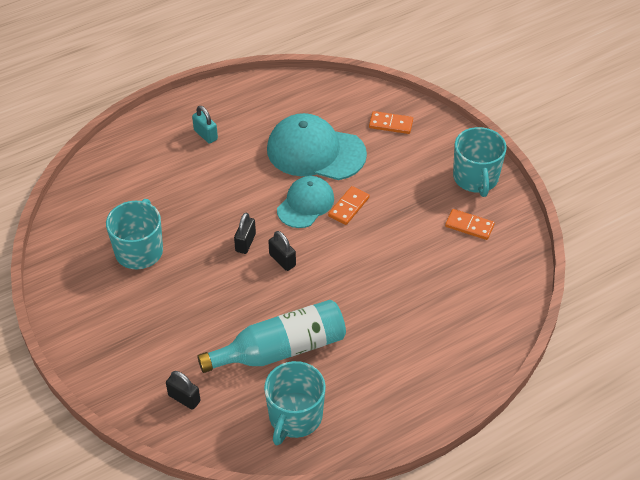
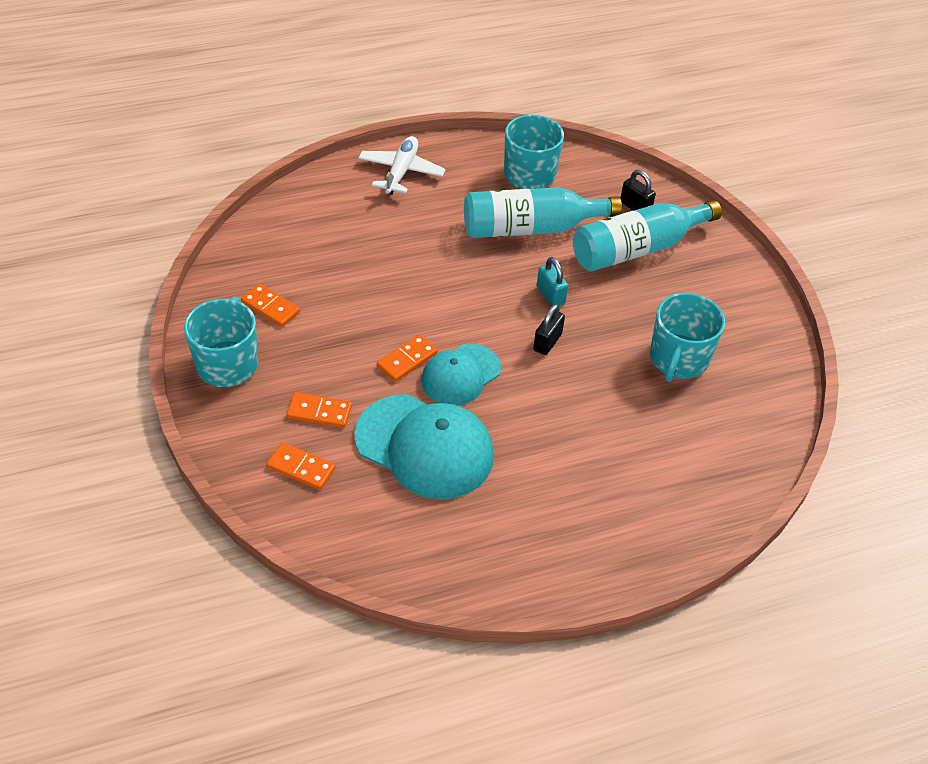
camera: 170 degrees left, 0 degrees up
(179, 349) = (637, 248): none -> turquoise bottle
(205, 135) = (577, 509): turquoise padlock -> turquoise padlock (550, 295)
(282, 260) = (507, 313): black padlock -> none
(395, 159) = (319, 412): none -> orange domino
(422, 387) = (401, 172): none -> white plane

